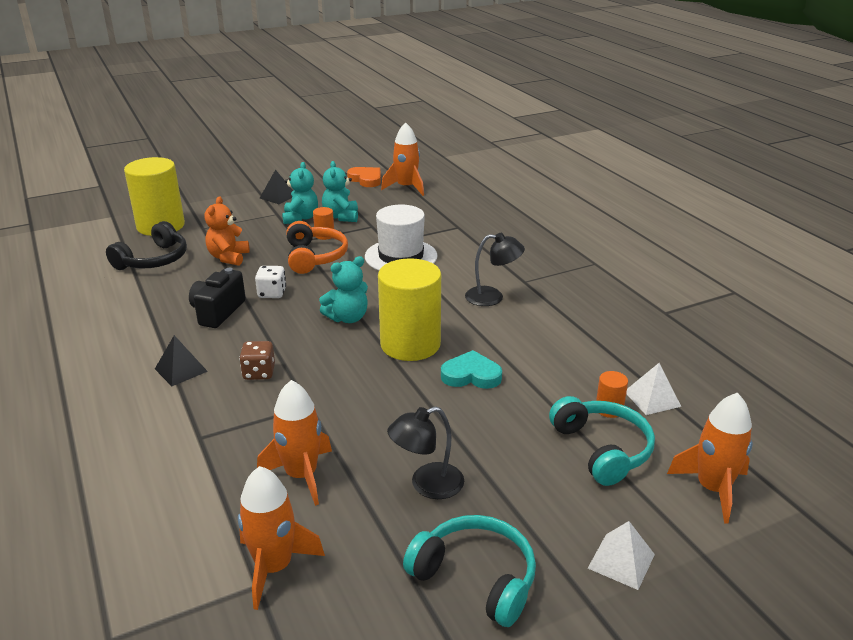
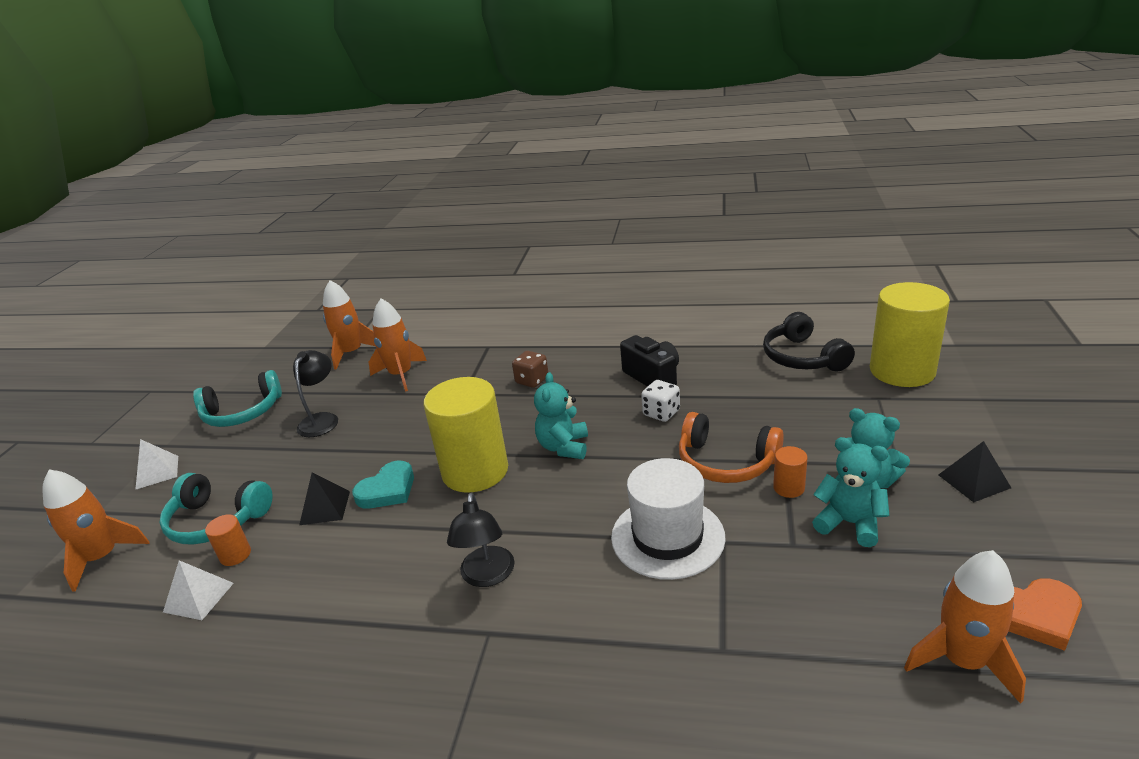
camera: 130 degrees right, 0 degrees up
(181, 370) = (577, 349): black pyramid -> black pyramid (325, 508)
(228, 257) = (773, 402): orange teddy bear -> none
(492, 297) = (487, 576): black lamp -> black lamp turned 45 degrees counterclockwise

